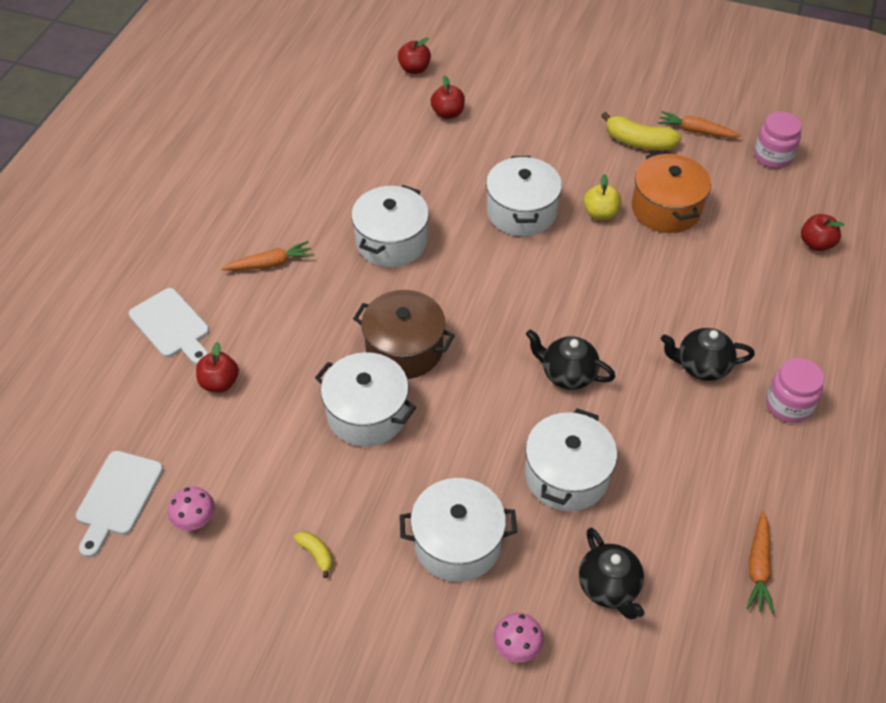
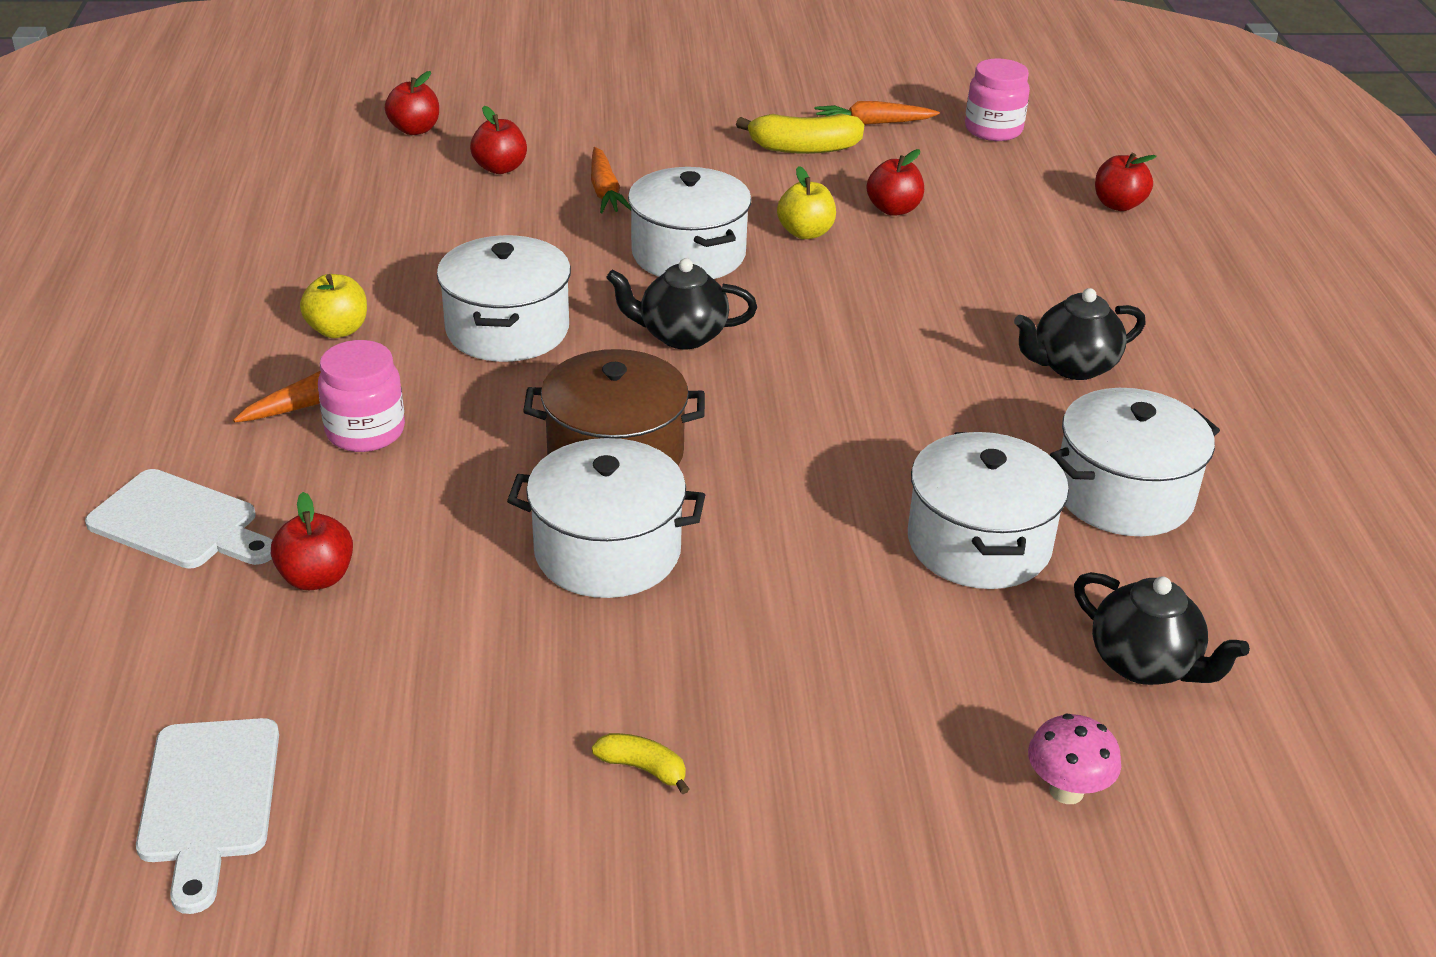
camera: 25 degrees left, 15 degrees down
(196, 521) = (387, 789): pink mushroom -> none
(303, 216) = (338, 330): none -> yellow apple
(457, 543) = (872, 679): white pot -> white pot (1123, 494)
(567, 374) = (891, 422): black teapot -> black teapot (681, 336)
(666, 208) = (893, 209): orange pot -> red apple
(758, 567) = (1329, 574): orange carrot -> orange carrot (605, 191)
(788, 405) = (1220, 380): pink jar -> pink jar (365, 431)

